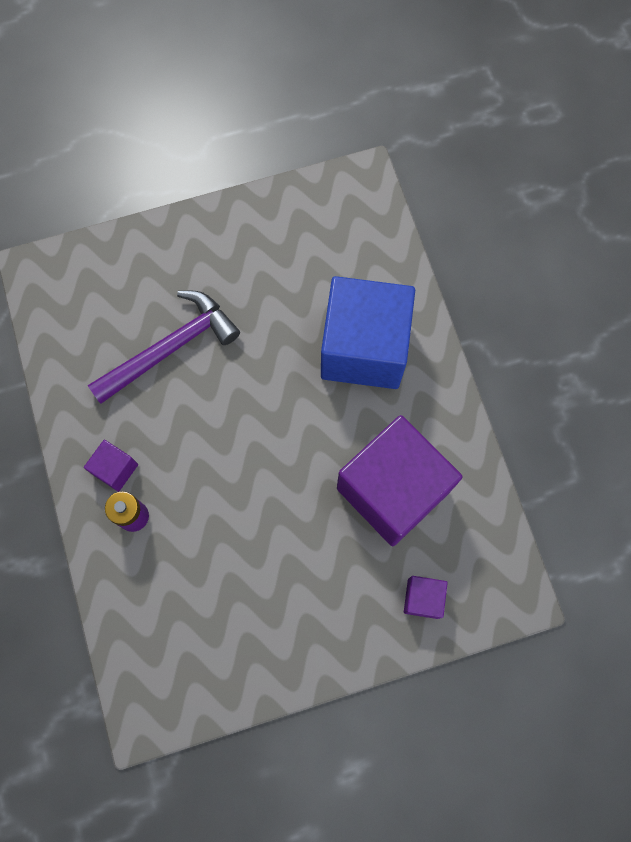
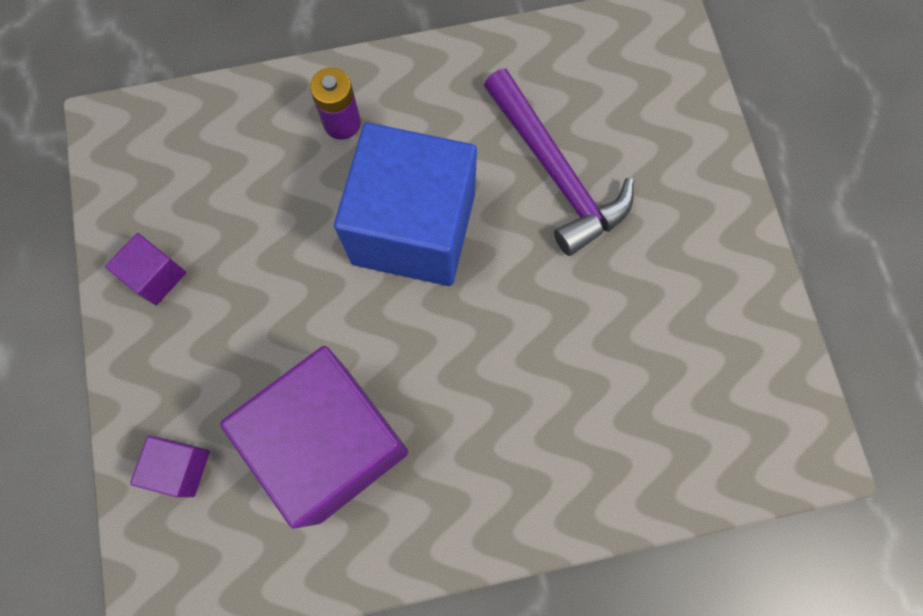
camera: 95 degrees right, 0 degrees up
(115, 469) = (402, 105): purple cube -> purple cube (156, 276)
(364, 348) = (540, 425): blue cube -> blue cube (413, 228)

